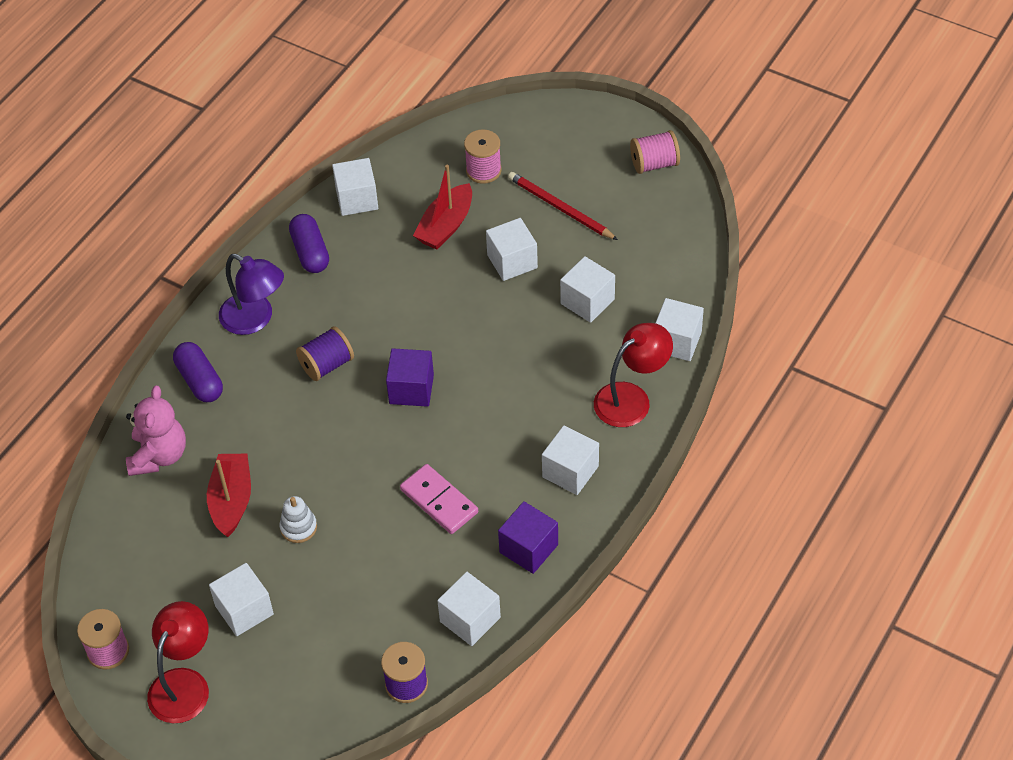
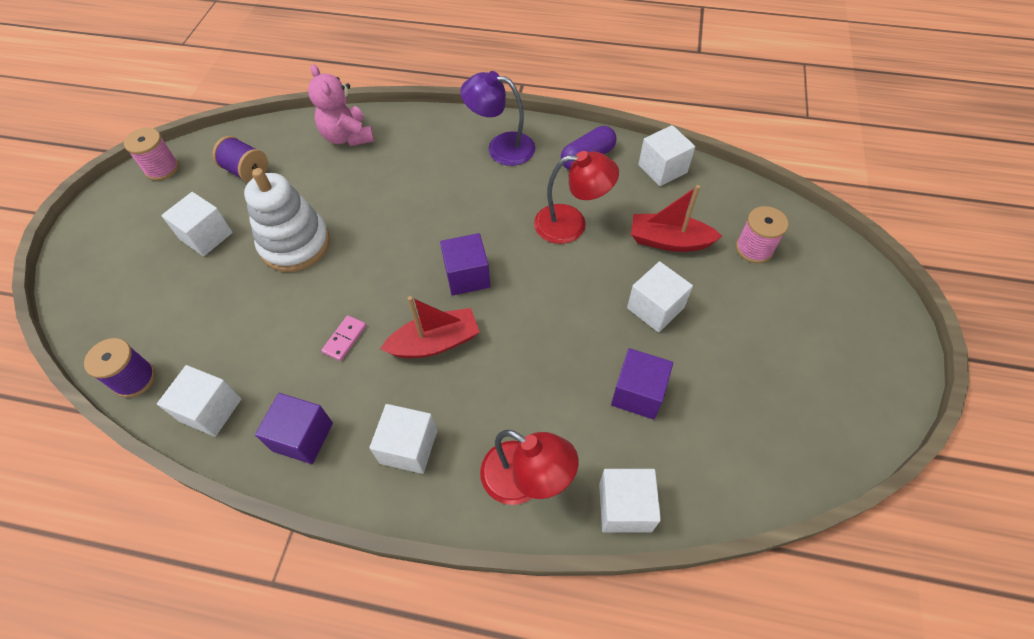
camera: 70 degrees right, 5 degrees up
(159, 455) = (347, 137): pink teddy bear -> pink teddy bear turned 75 degrees clockwise
(184, 683) = (133, 222): red lamp -> red lamp (571, 224)
(200, 381) = (427, 135): purple capsule -> none
(232, 500) = (314, 193): red boat -> red boat (435, 342)
(255, 319) = (501, 147): purple lamp -> purple lamp turned 90 degrees clockwise
(298, 527) = (295, 244): white stacking toy -> white stacking toy, size x2.11
(327, 365) = (472, 207): purple spool -> purple spool (247, 171)
(439, 501) = (345, 339): pink domino -> pink domino, size x0.60
(560, 208) = (747, 328): red pencil -> none
(587, 301) = (638, 393): white cube -> purple cube
(654, 164) = (867, 401): pink spool -> none

